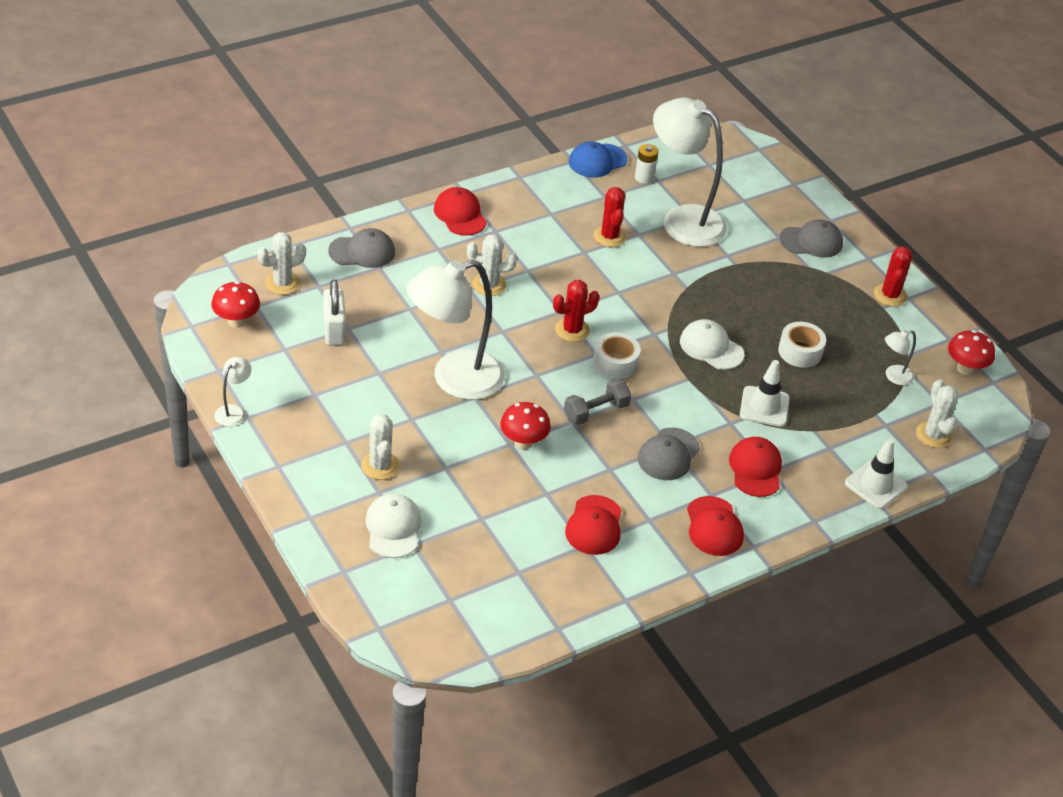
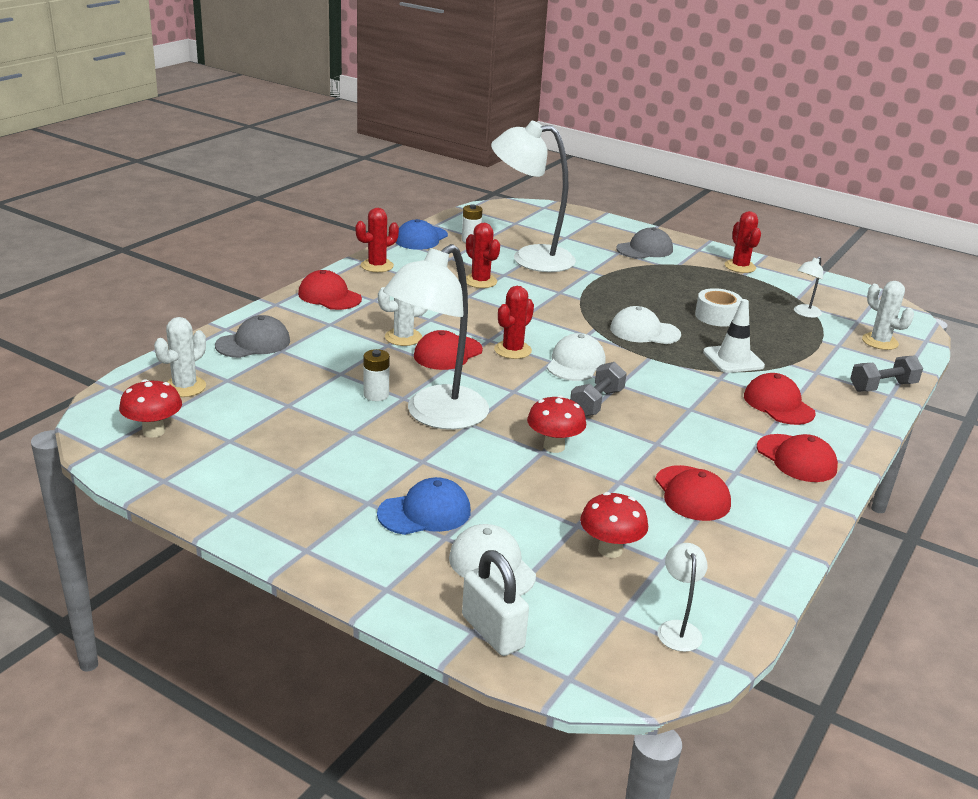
camera: 25 degrees left, 15 degrees down
(233, 411) = (210, 513): white lamp -> white lamp (677, 629)
(334, 330) = (274, 410): white padlock -> white padlock (492, 632)
(380, 466) = (425, 512): white cactus -> blue cap
(422, 341) = (376, 395): none -> white battery
(513, 315) = (447, 353): none -> red cap
(529, 187) = (377, 266): none -> red cactus
(615, 363) = (575, 363): white tape -> white cap
(668, 454) = (695, 416): grey cap -> none
(875, 485) = (882, 387): white traffic cone -> grey dumbbell
(965, 369) = (847, 296): red mushroom -> red mushroom (610, 550)

